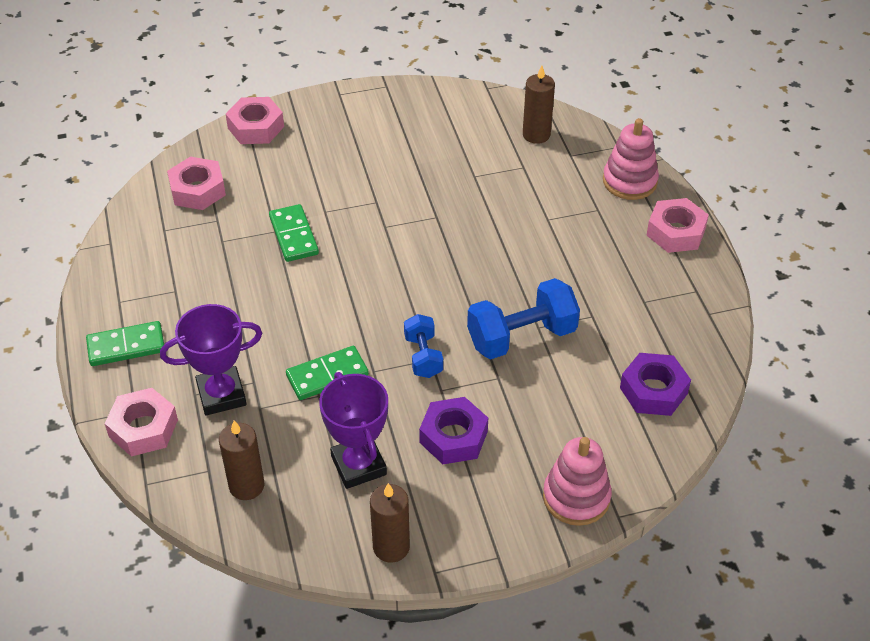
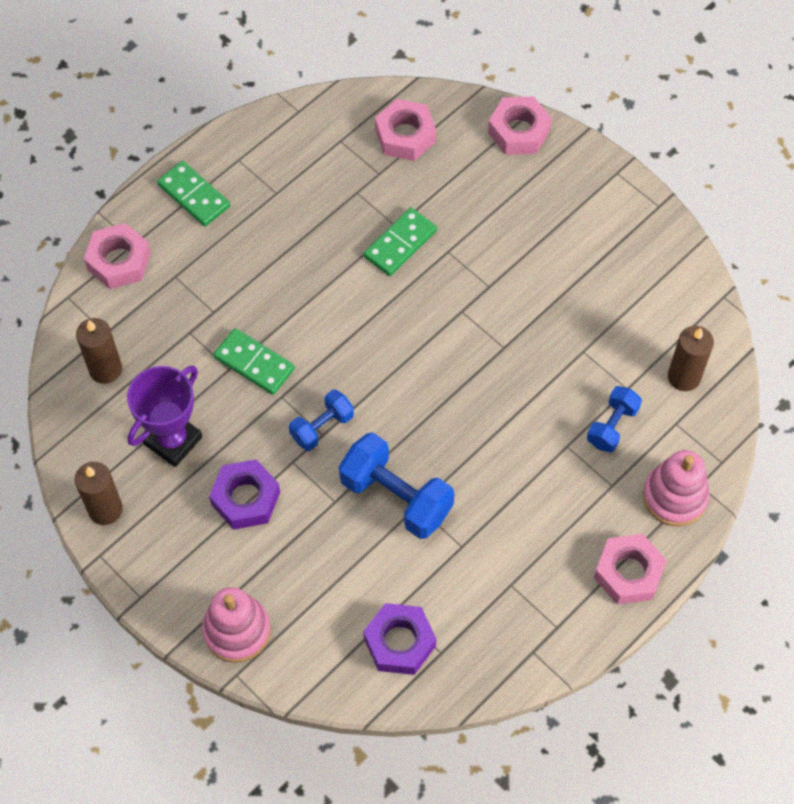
camera: 60 degrees right, 15 degrees up
(221, 395) = (185, 296): purple trophy -> none
(549, 188) = (612, 426): none -> blue dumbbell

